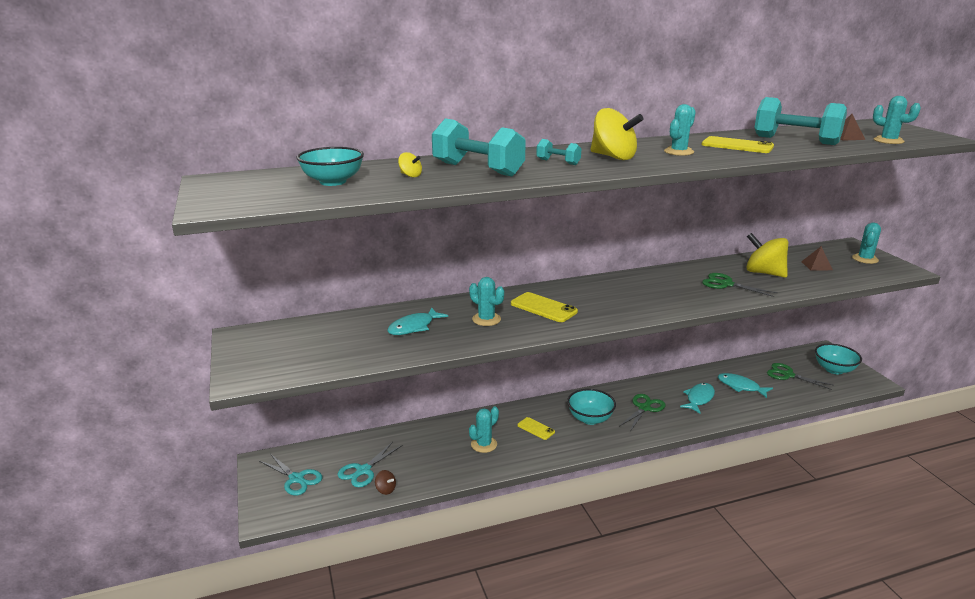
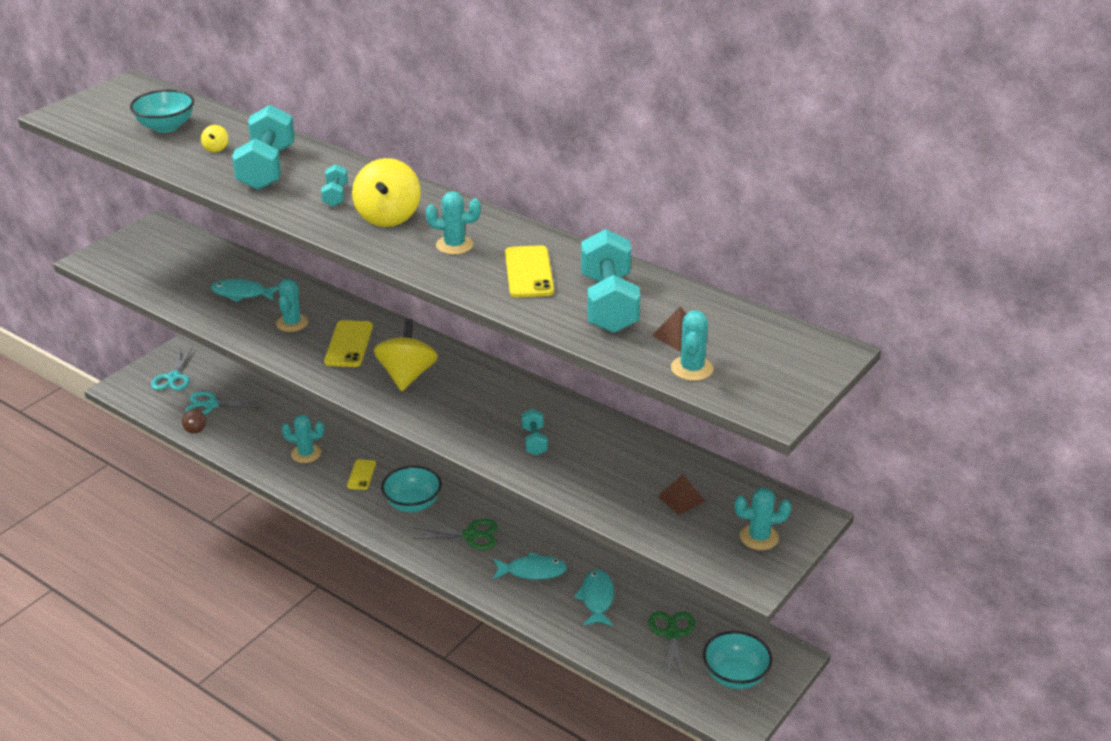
camera: 55 degrees right, 10 degrees up
(726, 284) = (534, 441): green scissors -> turquoise dumbbell
(764, 273) = (605, 461): yellow spinning top -> yellow spinning top (407, 375)

